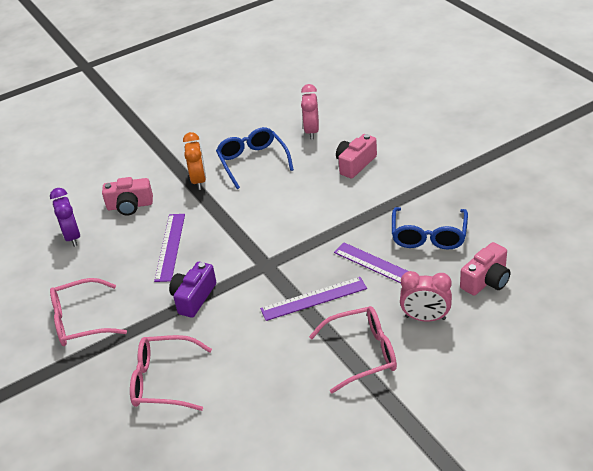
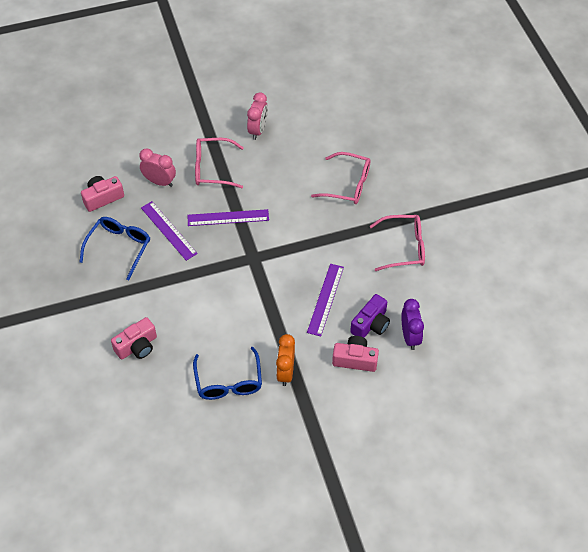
camera: 170 degrees left, 15 degrees up
(193, 298) = (315, 243): purple camera -> purple camera (371, 324)
(312, 131) = (157, 408): pink clock -> pink clock (258, 130)

